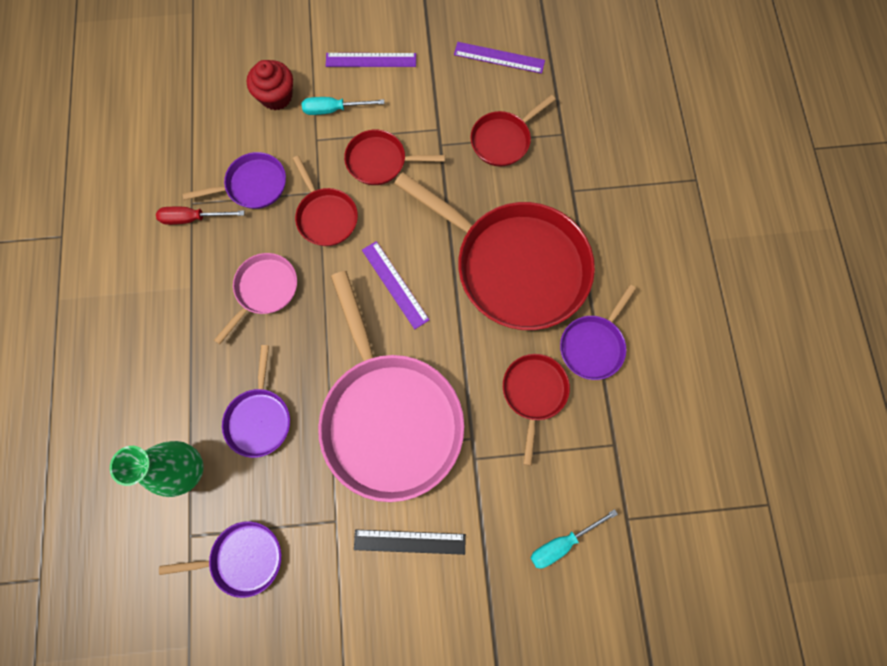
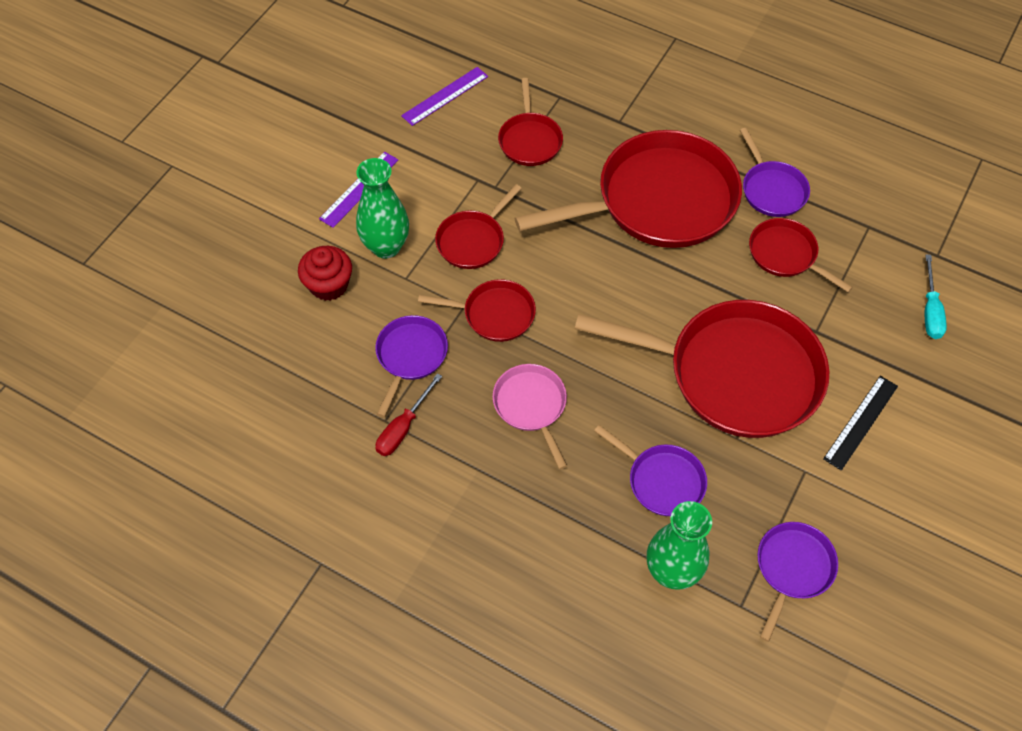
camera: 55 degrees left, 15 degrees down
(334, 109) = (386, 246): turquoise screwdriver -> green vase
(389, 417) = (734, 374): pink pan -> red pan
(395, 284) = (607, 298): purple ruler -> none

